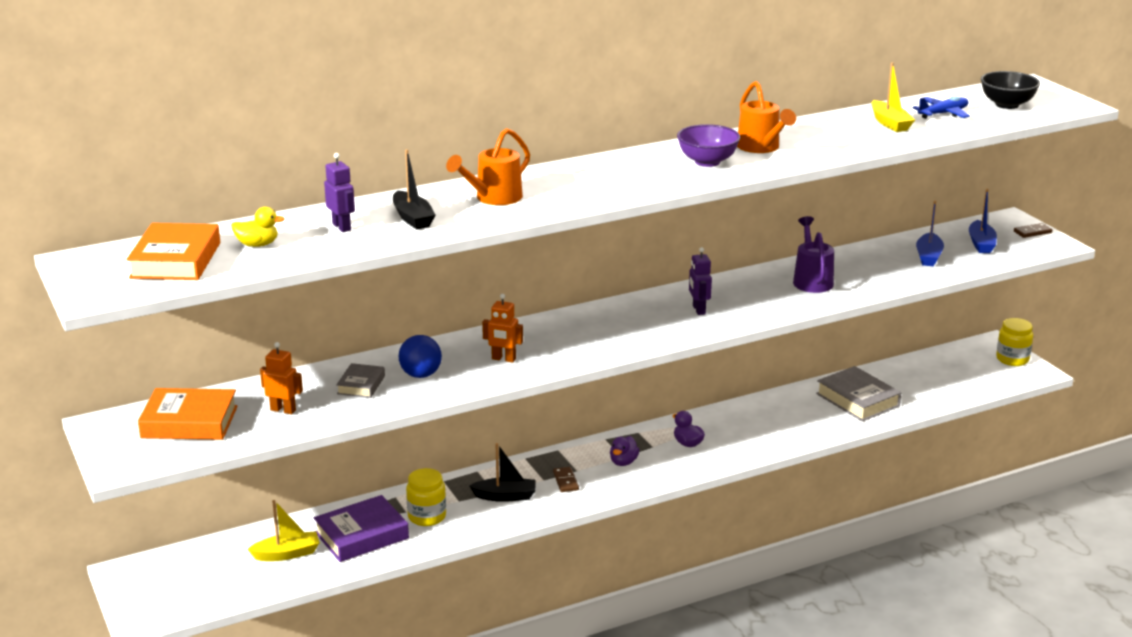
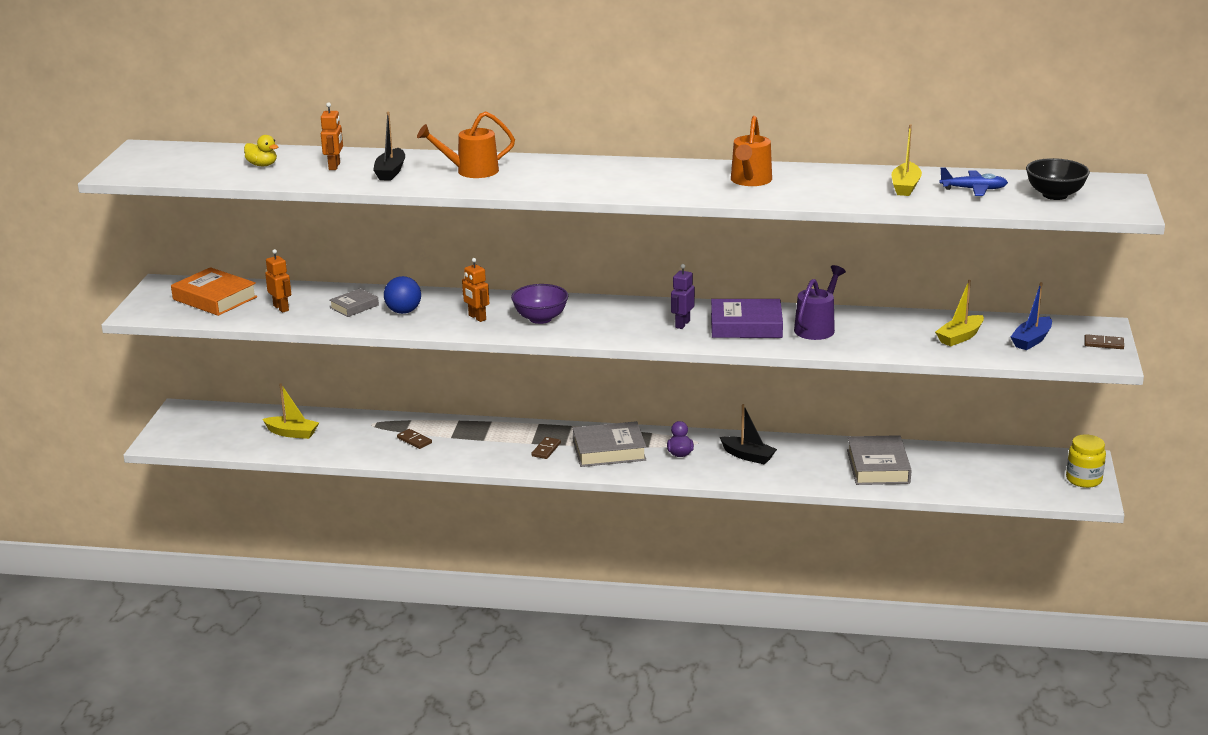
camera: 35 degrees right, 0 degrees up
(175, 260) = (197, 163): orange book -> none
(342, 227) = (334, 166): purple robot -> orange robot
(361, 535) = (355, 438): purple book -> purple book (746, 325)
(427, 516) = (414, 440): yellow jar -> brown domino
(505, 496) = (487, 445): black boat -> black boat (748, 456)
(623, 462) = (609, 450): purple duck -> grey book
(707, 162) = (683, 182): purple bowl -> purple bowl (540, 318)
(928, 256) = (960, 337): blue boat -> yellow boat

